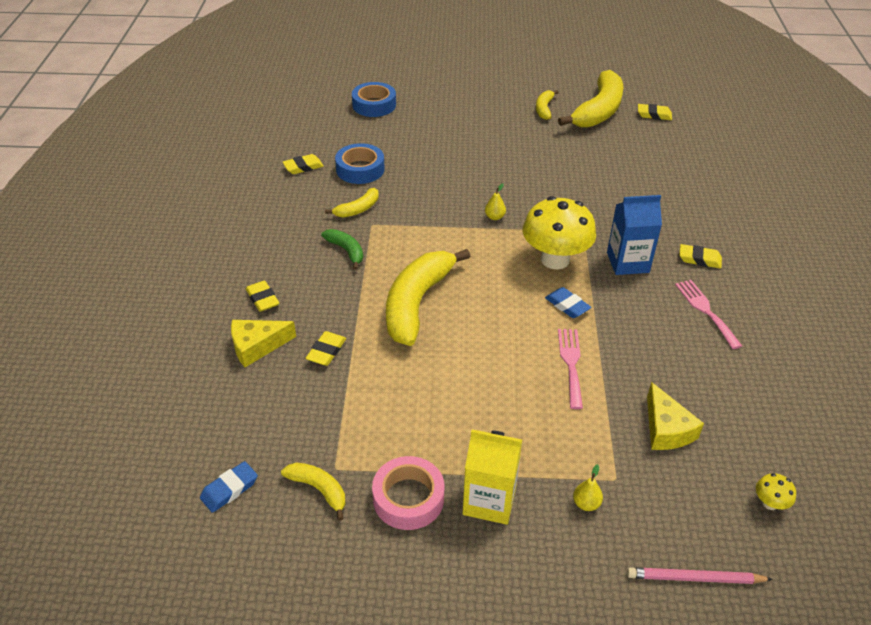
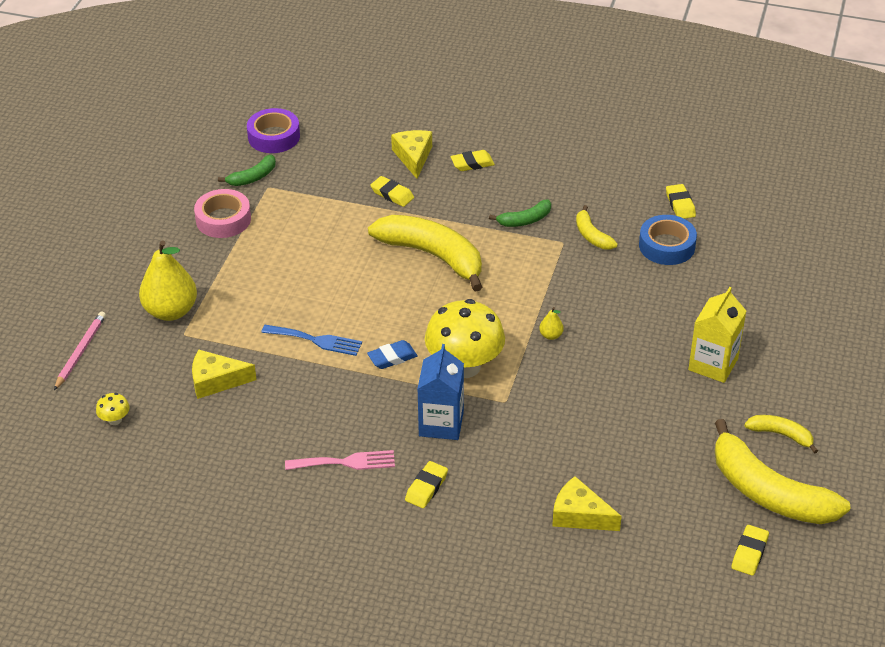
camera: 105 degrees right, 0 degrees up
(229, 489) = (274, 137): blue eraser -> purple tape
(319, 490) = (252, 177): yellow banana -> green banana
(374, 105) = (809, 274): blue tape -> none
(489, 500) = (200, 260): yellow carton -> yellow carton (713, 364)
(571, 363) = (316, 340): pink fork -> blue fork
(586, 504) = (171, 311): yellow pear -> yellow pear, size x2.39
(672, 182) = (580, 515): none -> yellow cheese

